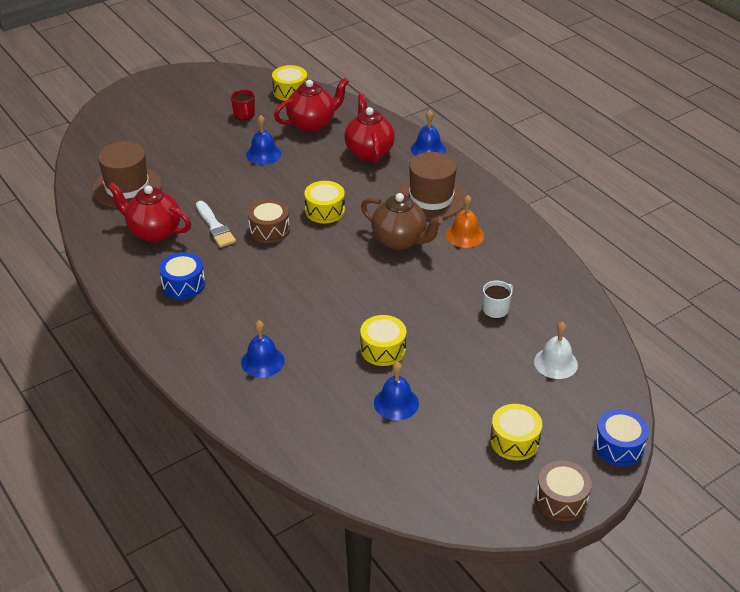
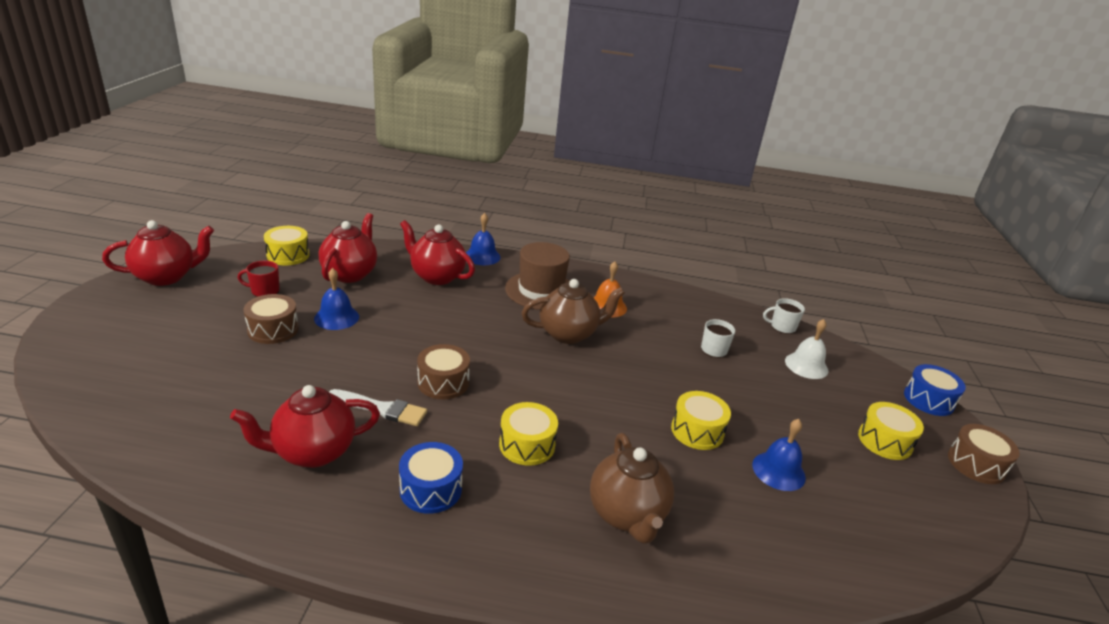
camera: 50 degrees left, 10 degrees down
(127, 187) = (208, 421): brown hat -> none
(202, 80) = (166, 277): none -> red teapot
(218, 146) = (273, 330): none -> brown drum
(244, 115) = (264, 291): red mug -> red mug turned 150 degrees clockwise
(262, 361) = (627, 515): blue bell -> brown teapot
(325, 210) = (470, 340): yellow drum -> yellow drum (527, 445)
(594, 327) = (782, 327): none -> white mug

